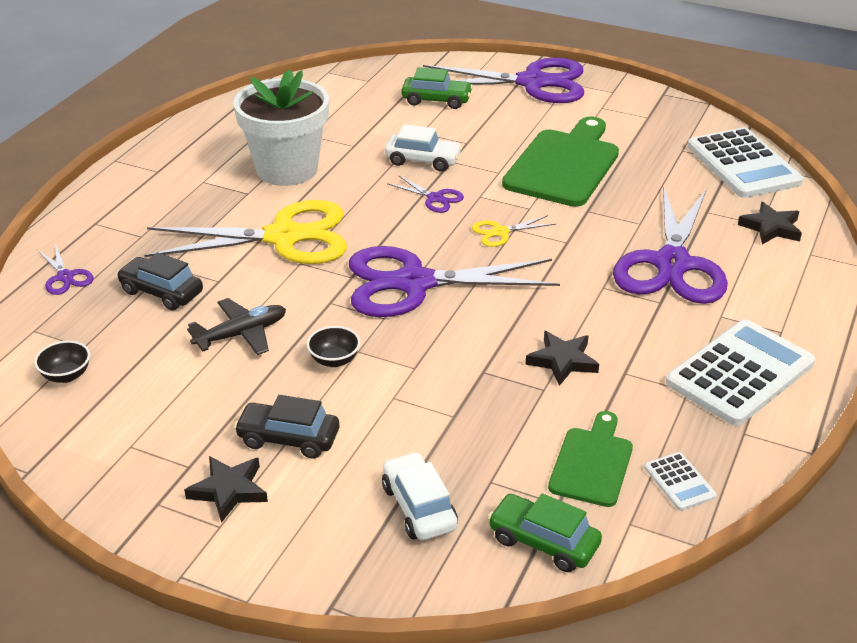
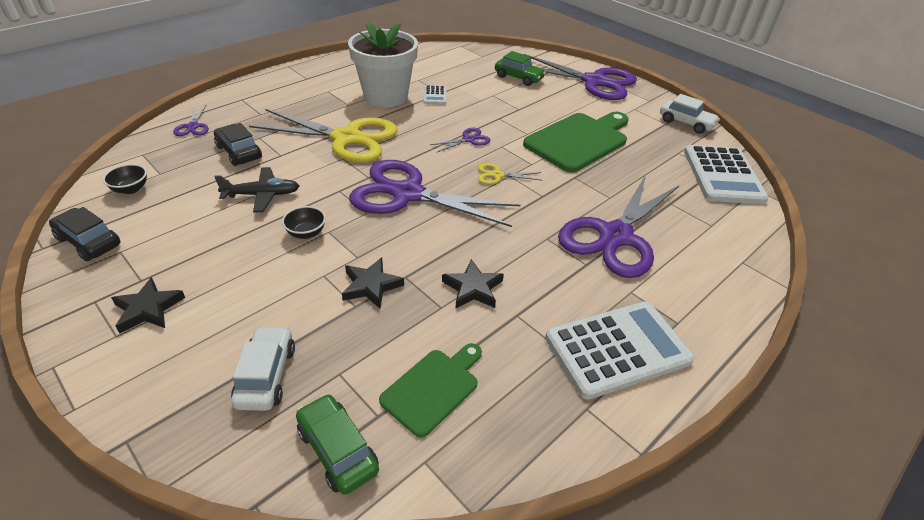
camera: 20 degrees right, 5 degrees up
(288, 439) = (224, 282): black car -> black car (89, 242)
(423, 160) = (480, 113): white car -> white car (686, 123)
(435, 198) = (469, 139): purple scissors -> purple scissors turned 90 degrees counterclockwise
(679, 482) = (497, 436): white calculator -> white calculator (435, 95)
(771, 228) = (719, 231): black star -> black star (371, 286)

